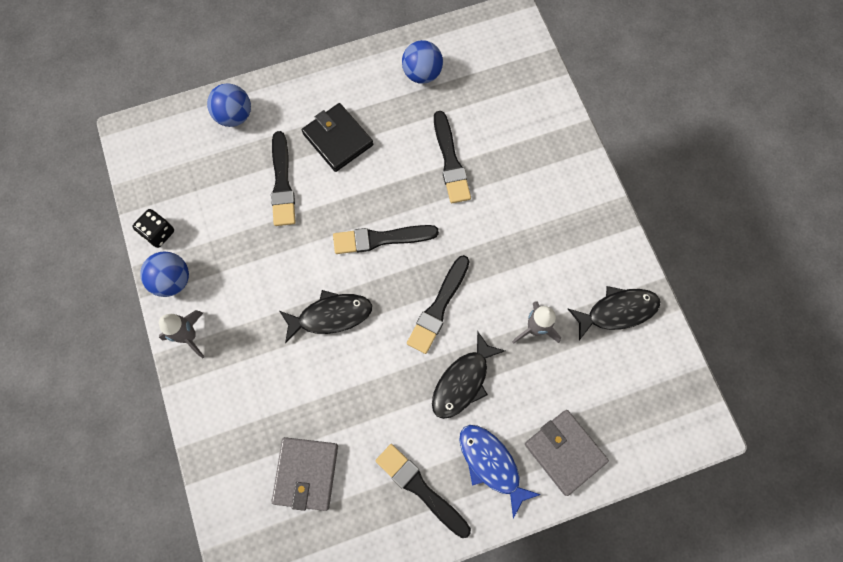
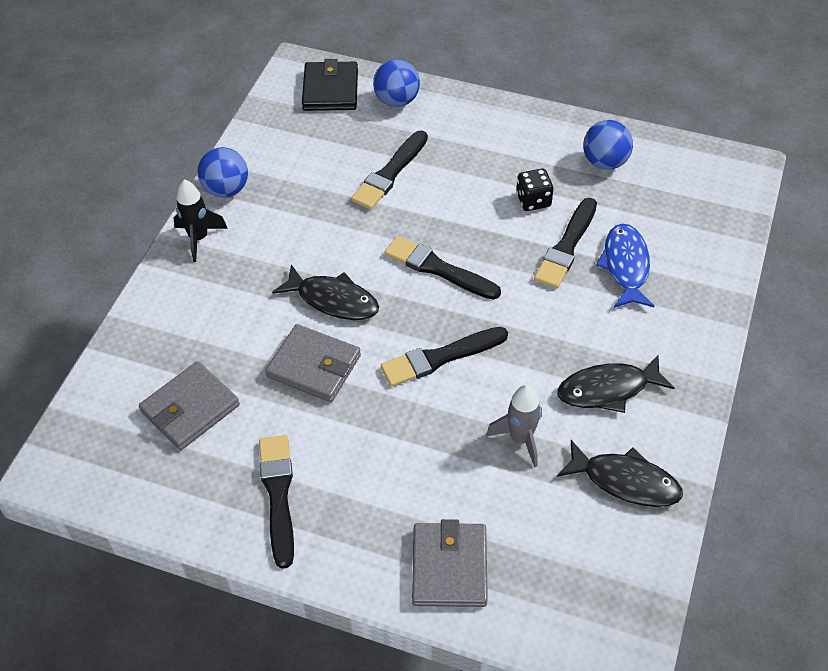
camera: 40 degrees right, 20 degrees down
(158, 233) = (249, 149): black dice -> black dice (533, 200)
(189, 336) = (199, 238): grey rocket -> black rocket
(338, 139) = (473, 168): black wallet -> black wallet (330, 90)
(362, 376) = (314, 366): none -> grey wallet
(463, 381) = (405, 434): black fish -> black fish (608, 389)
(491, 464) = (365, 524): blue fish -> blue fish (625, 266)

